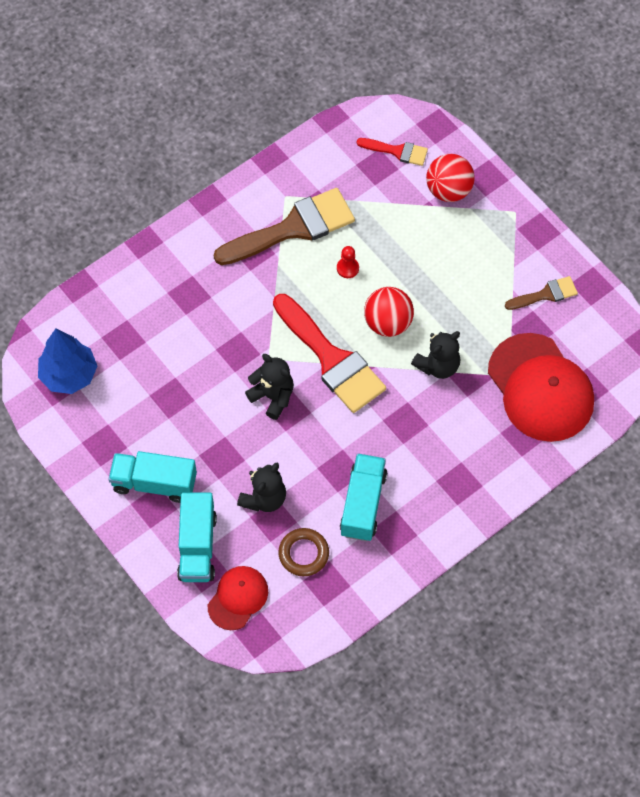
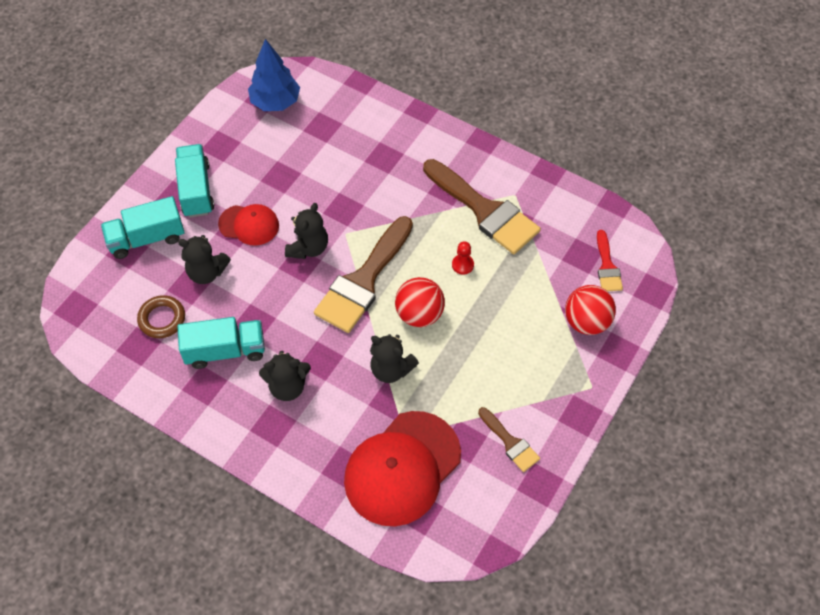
camera: 70 degrees right, 5 degrees down
(238, 598) = (106, 283): red cap -> red cap (249, 225)
(331, 359) = (363, 281): red brush -> brown brush
(423, 459) = (287, 386): none -> black teddy bear

